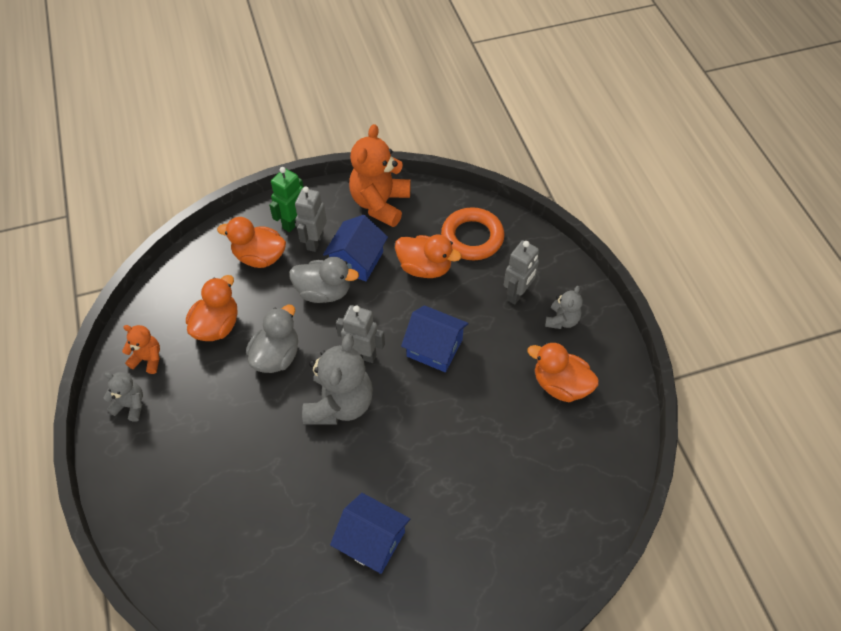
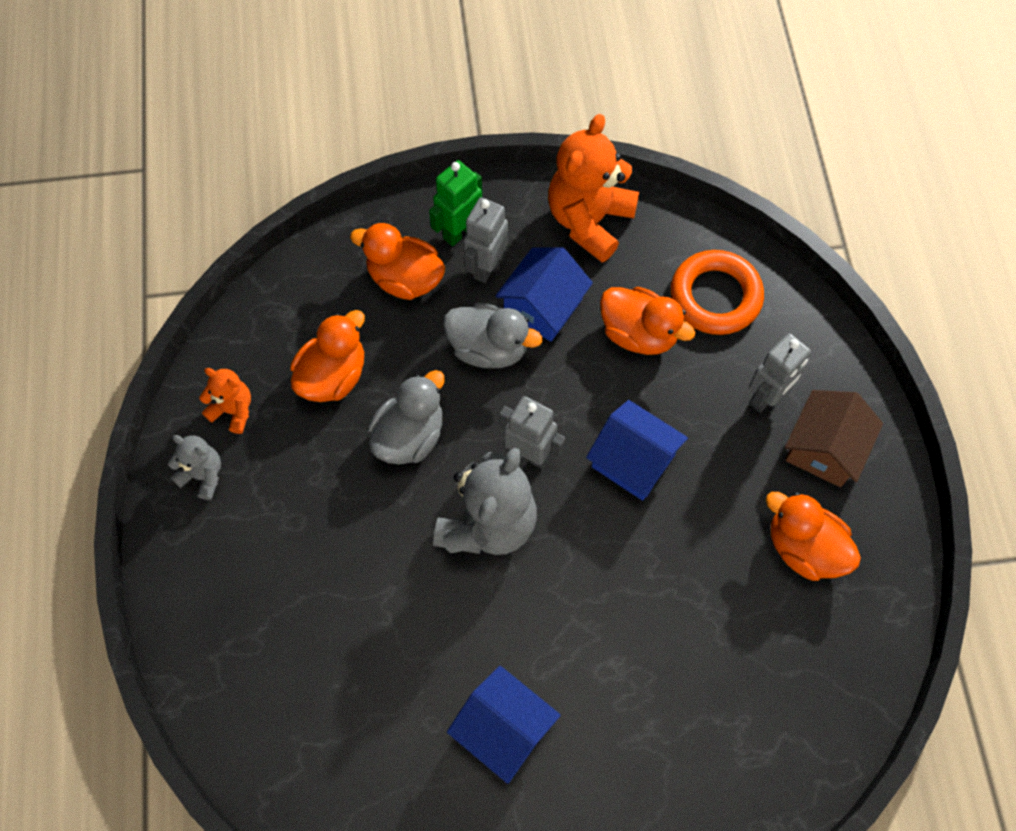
camera: 10 degrees right, 10 degrees up
(562, 320) = (824, 449): grey teddy bear -> brown house

